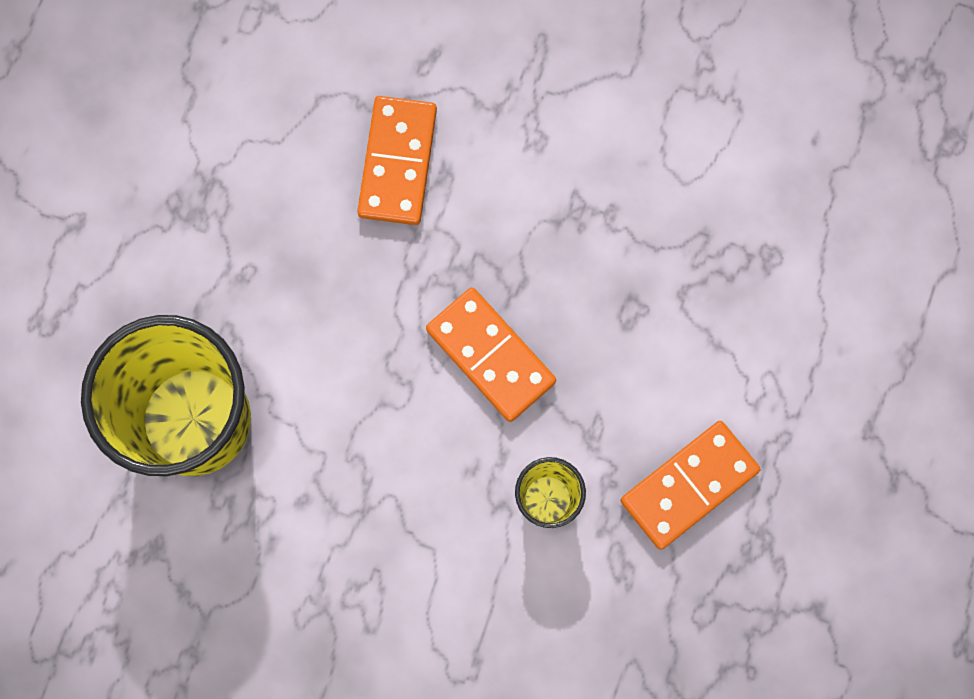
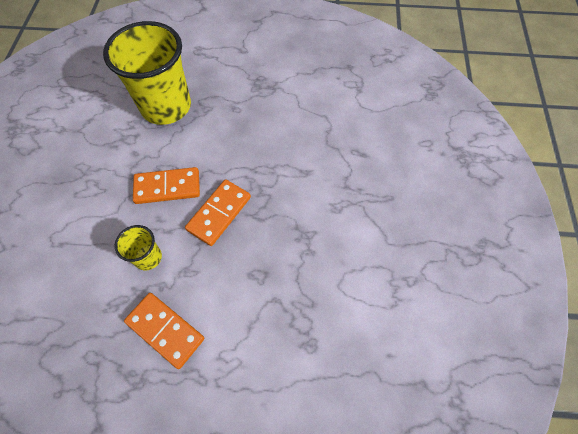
camera: 75 degrees right, 15 degrees down
(398, 162) = (305, 152): orange domino -> orange domino (167, 187)

